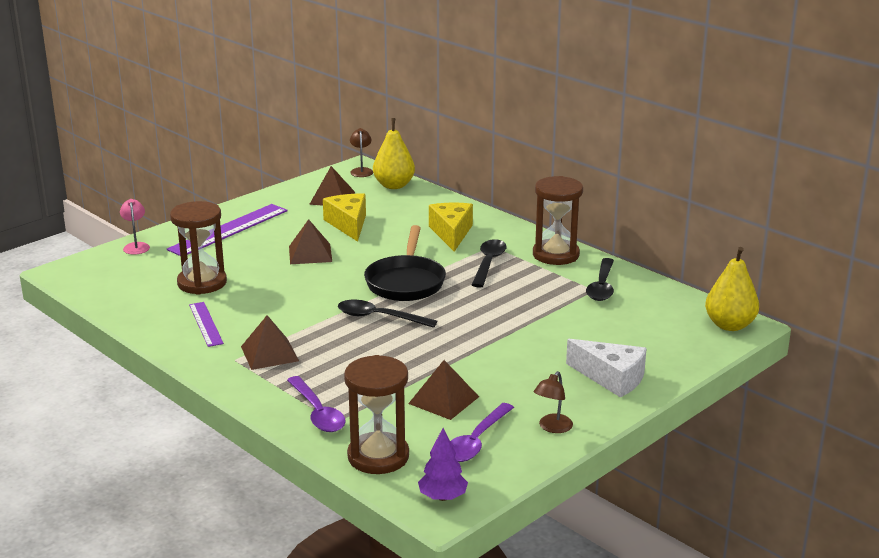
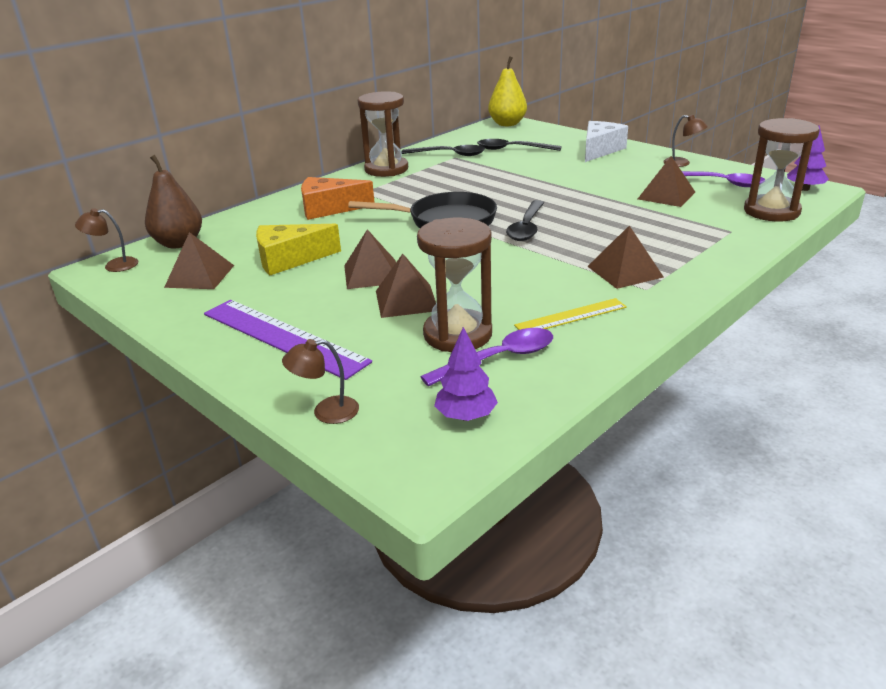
camera: 90 degrees left, 5 degrees up
(107, 283) = (466, 416): none -> purple tree
(136, 246) = (326, 412): pink lamp -> brown lamp
(206, 324) = (571, 316): purple ruler -> yellow ruler
(260, 266) = (406, 300): none -> brown pyramid
(317, 412) = (723, 239): purple spoon -> purple spoon (498, 359)
(394, 185) = (179, 243): yellow pear -> brown pear
(451, 233) = (329, 209): yellow cheese -> orange cheese
(488, 263) = (403, 191): black spoon -> black spoon (512, 149)

